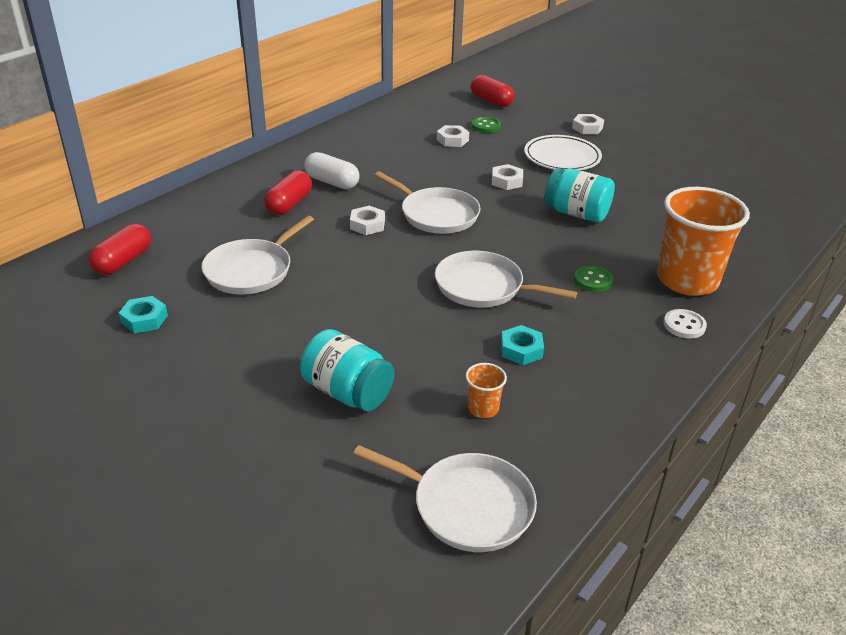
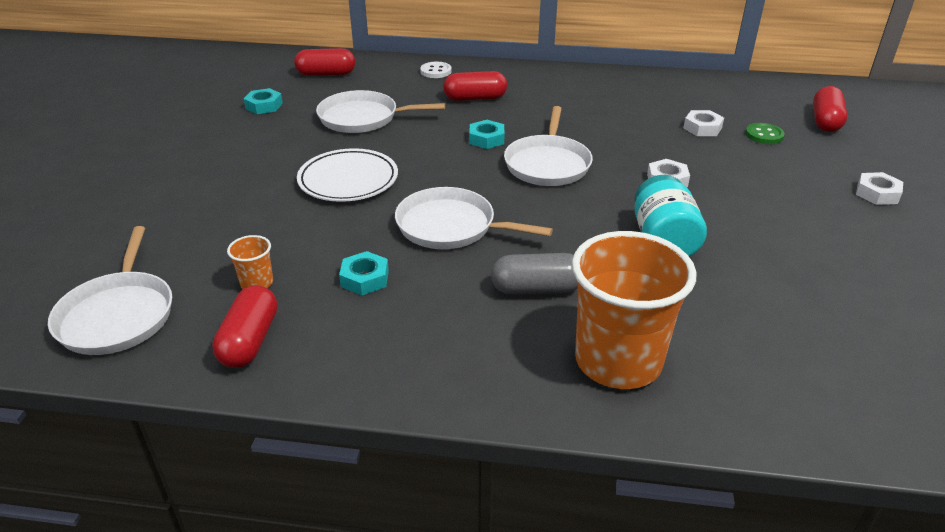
camera: 60 degrees right, 0 degrees up
(332, 182) = (535, 102): white capsule -> none
(347, 392) = (234, 211): turquoise jar -> none
(367, 225) = (486, 139): white nut -> turquoise nut
(484, 287) = (451, 226): white pan -> white pan turned 60 degrees counterclockwise
(562, 157) = (775, 197): white plate -> white plate (348, 180)
(562, 432) = (250, 341): none -> red capsule
(593, 280) = (537, 289): green button -> grey capsule
(684, 325) = (514, 381): white button -> white button (436, 71)

